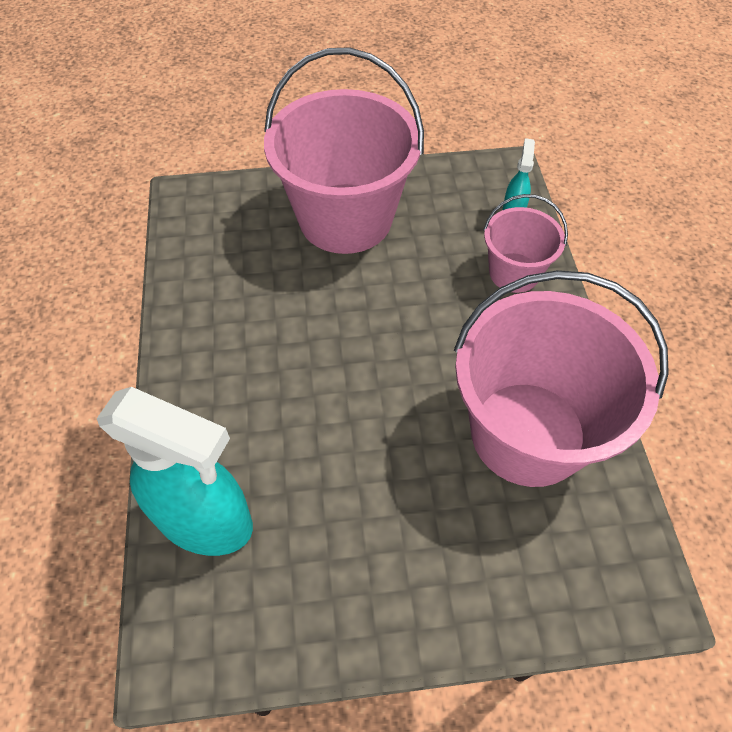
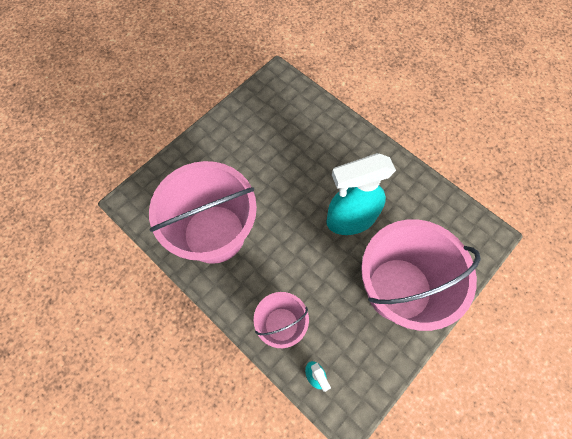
camera: 140 degrees right, 10 degrees up
(206, 521) = (308, 113): turquoise spray bottle -> turquoise spray bottle (350, 219)

